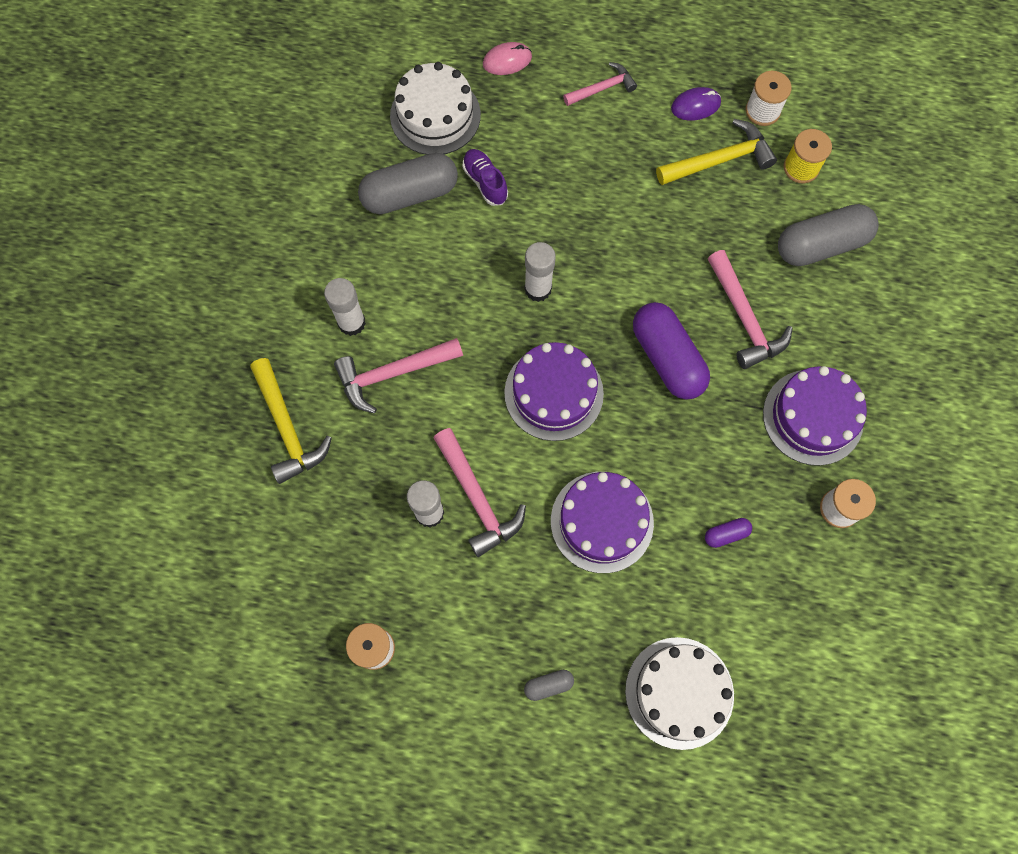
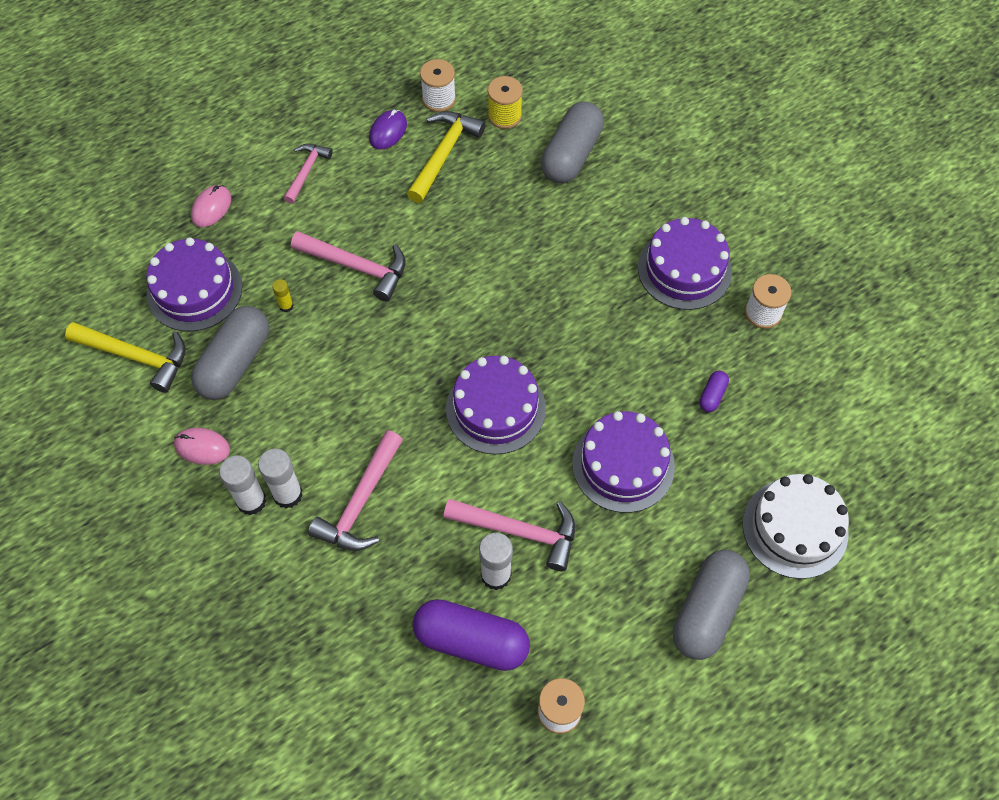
camera: 45 degrees left, 10 degrees down
(287, 428) = (319, 618): yellow hammer -> yellow hammer (136, 357)
(330, 237) = (202, 447): none -> pink mouse
(435, 115) = (194, 290): white cake -> purple cake
(485, 182) = (286, 306): purple shoe -> yellow glue stick
(538, 289) = (407, 347): white glue stick -> white glue stick (251, 501)
(548, 685) = (707, 611): grey capsule -> grey capsule, size x2.28
(667, 358) = (549, 315): purple capsule -> purple capsule (471, 641)
(744, 318) = (572, 244): pink hammer -> pink hammer (357, 267)

